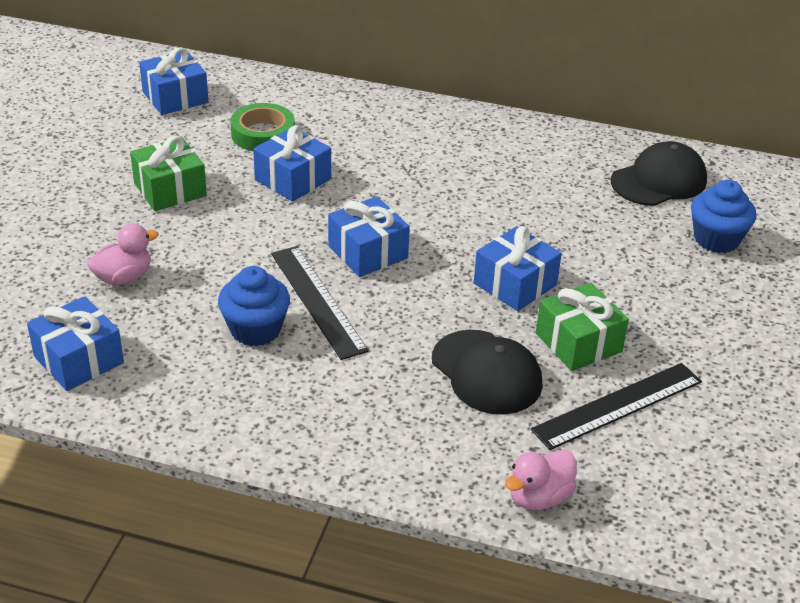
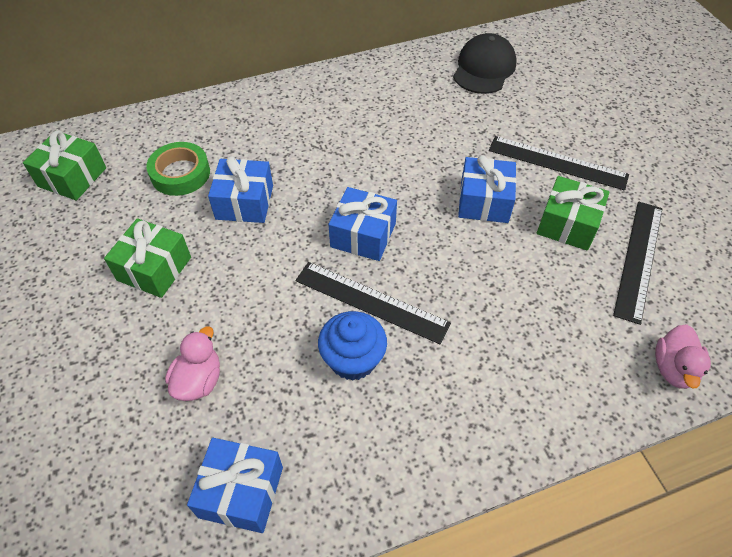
camera: 35 degrees left, 15 degrees up
(175, 97) = (72, 177): blue gift -> green gift
(486, 372) = (541, 287): black cap -> none
(635, 291) = (557, 162): none -> black ruler
(716, 239) = (559, 95): blue cupcake -> none

